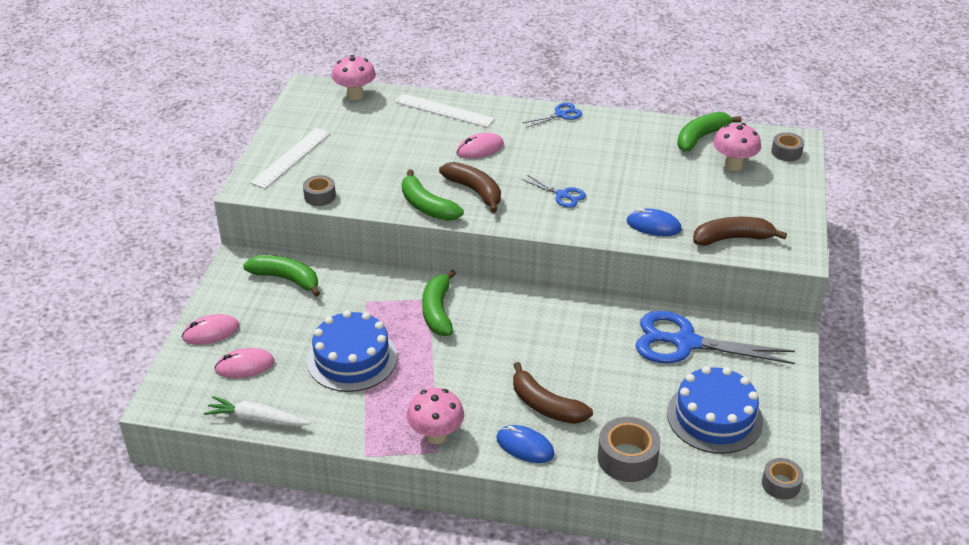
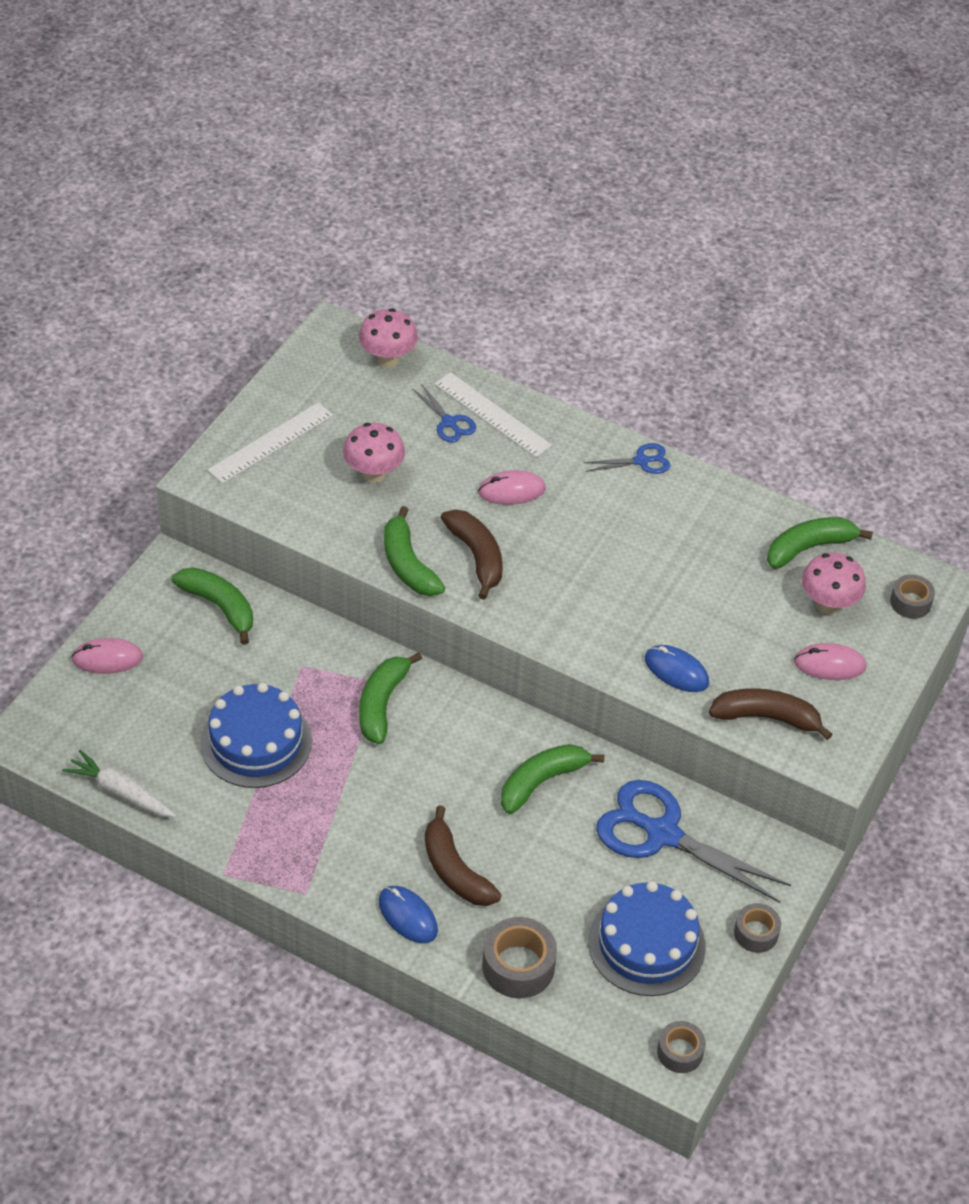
camera: 15 degrees right, 10 degrees up
(245, 366) = (131, 716): pink mouse -> pink mouse (829, 664)
(320, 196) = (284, 513): grey tape -> grey tape (756, 933)
(436, 435) = (313, 872): pink mushroom -> pink mushroom (373, 474)
(562, 195) = (583, 592): blue scissors -> blue scissors (449, 422)
(580, 331) = (542, 781): none -> green banana

